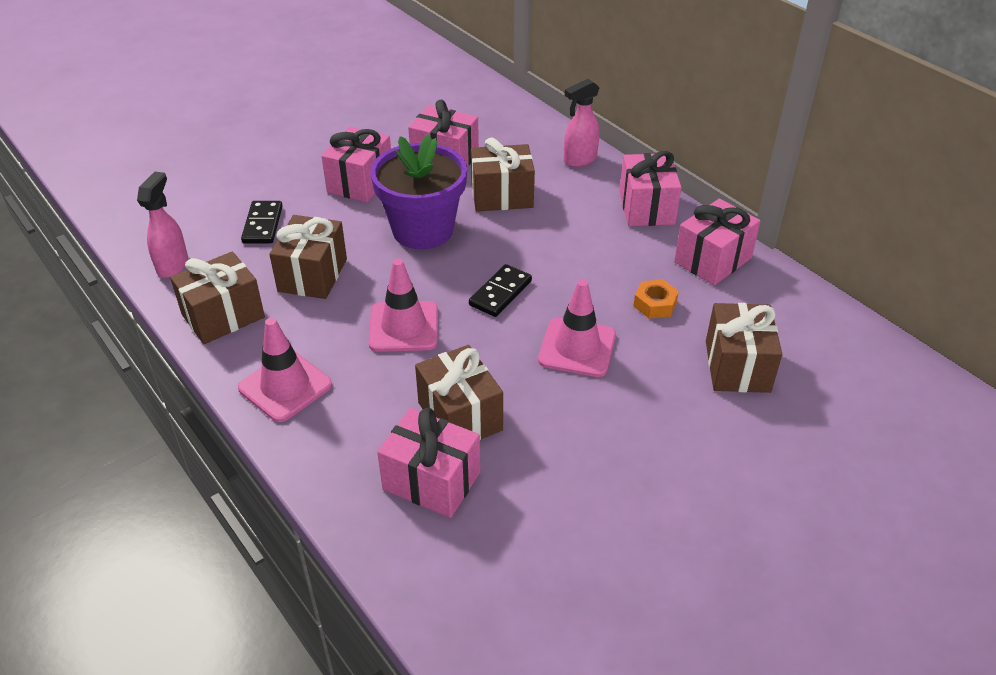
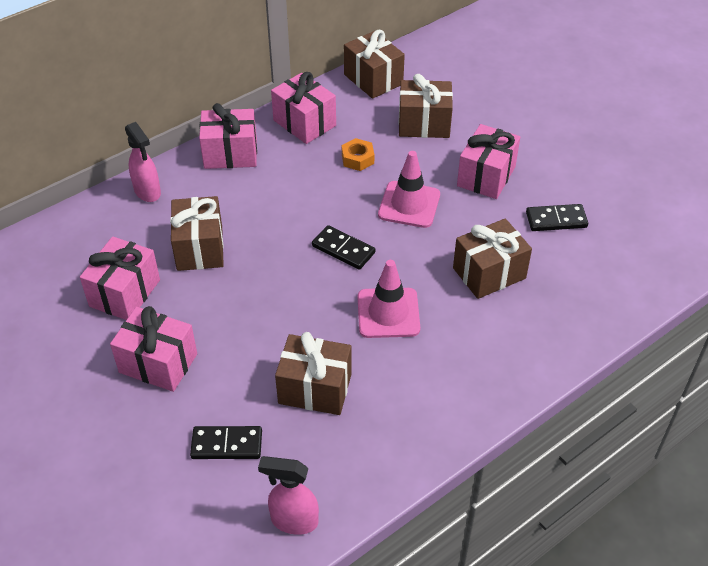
camera: 90 degrees left, 5 degrees up
(223, 316) = (376, 456): brown gift -> brown gift (373, 79)
(285, 386) = (468, 391): pink traffic cone -> none
(423, 230) = (248, 306): purple flower pot -> none
(431, 480) = (554, 288): pink gift -> pink gift (486, 176)
(559, 496) = (556, 220): none -> black domino

